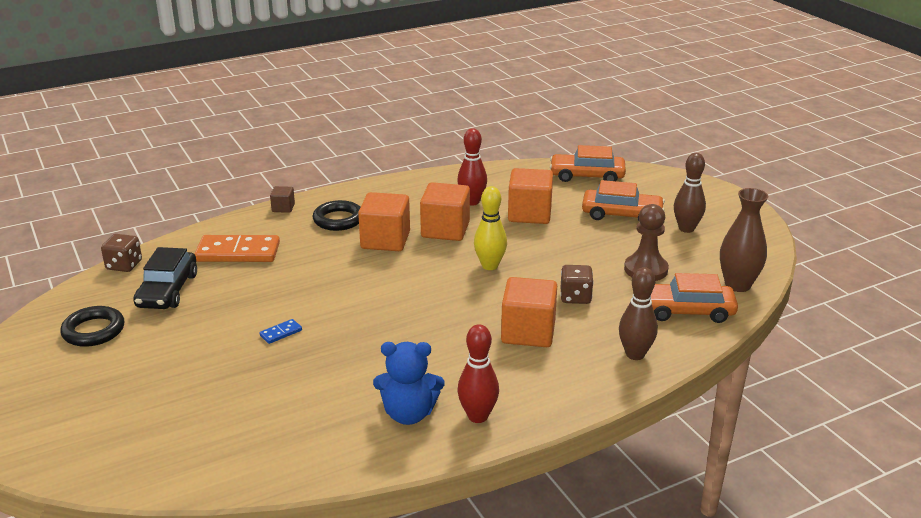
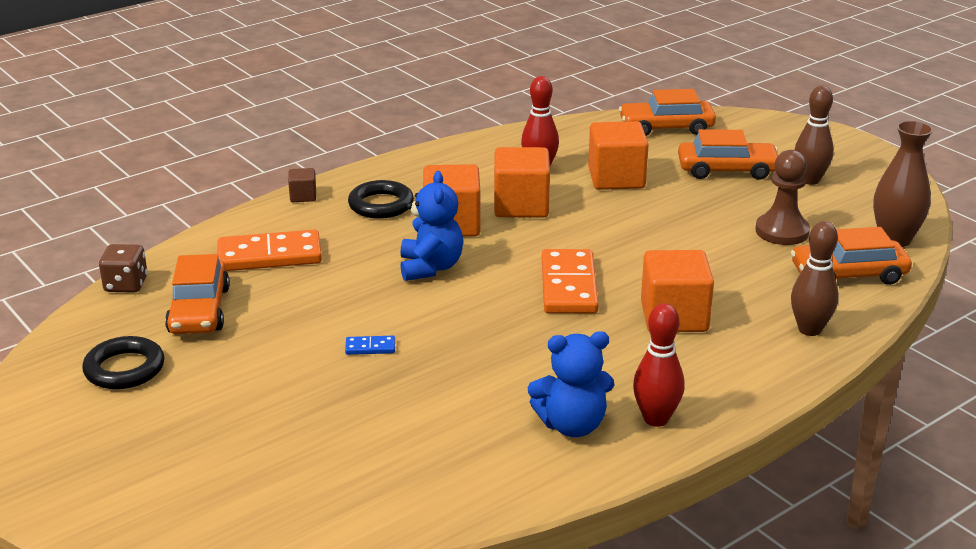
camera: 10 degrees left, 0 degrees up
(167, 290) = (199, 310): black car -> orange car
(281, 333) = (370, 347): blue domino -> blue domino turned 45 degrees clockwise
(354, 273) = (430, 267): none -> blue teddy bear
(455, 298) = (569, 286): none -> orange domino
(490, 266) = (594, 243): yellow bowling pin -> none
(575, 297) = (713, 271): brown dice -> none

